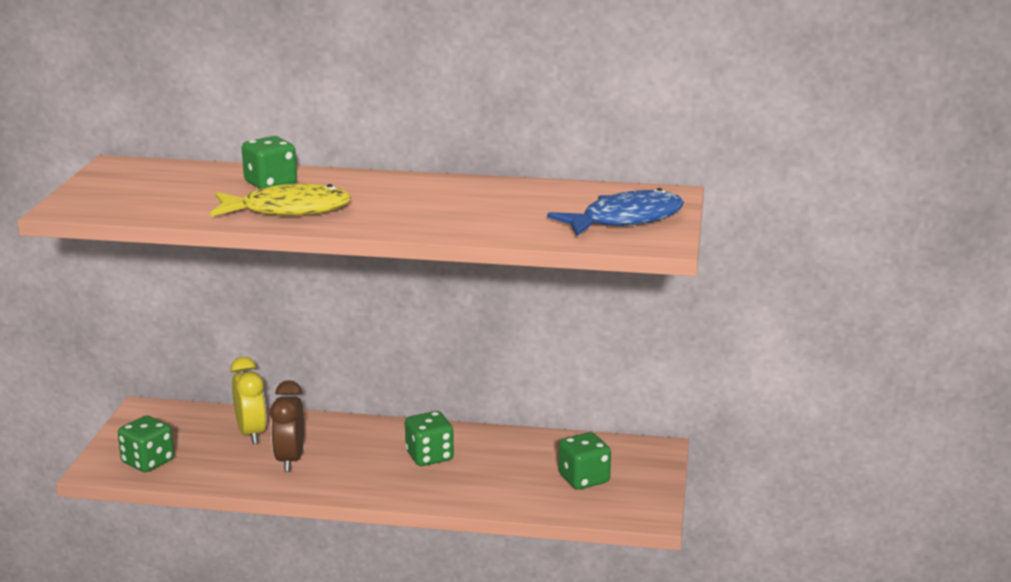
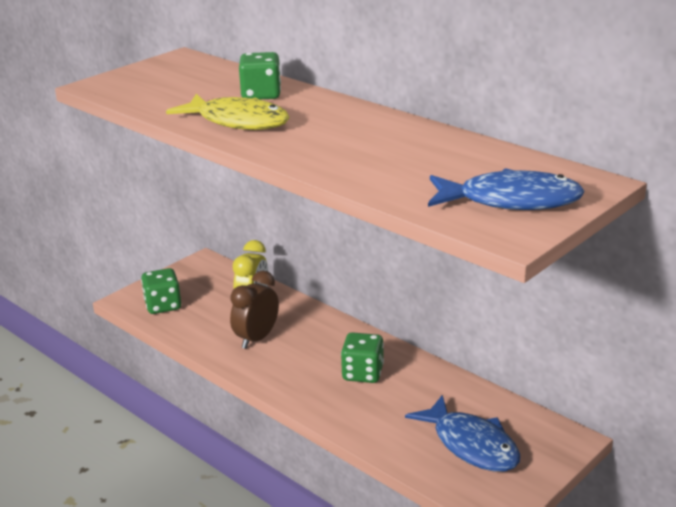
camera: 35 degrees right, 5 degrees up
(584, 479) = (471, 445): green dice -> blue fish

